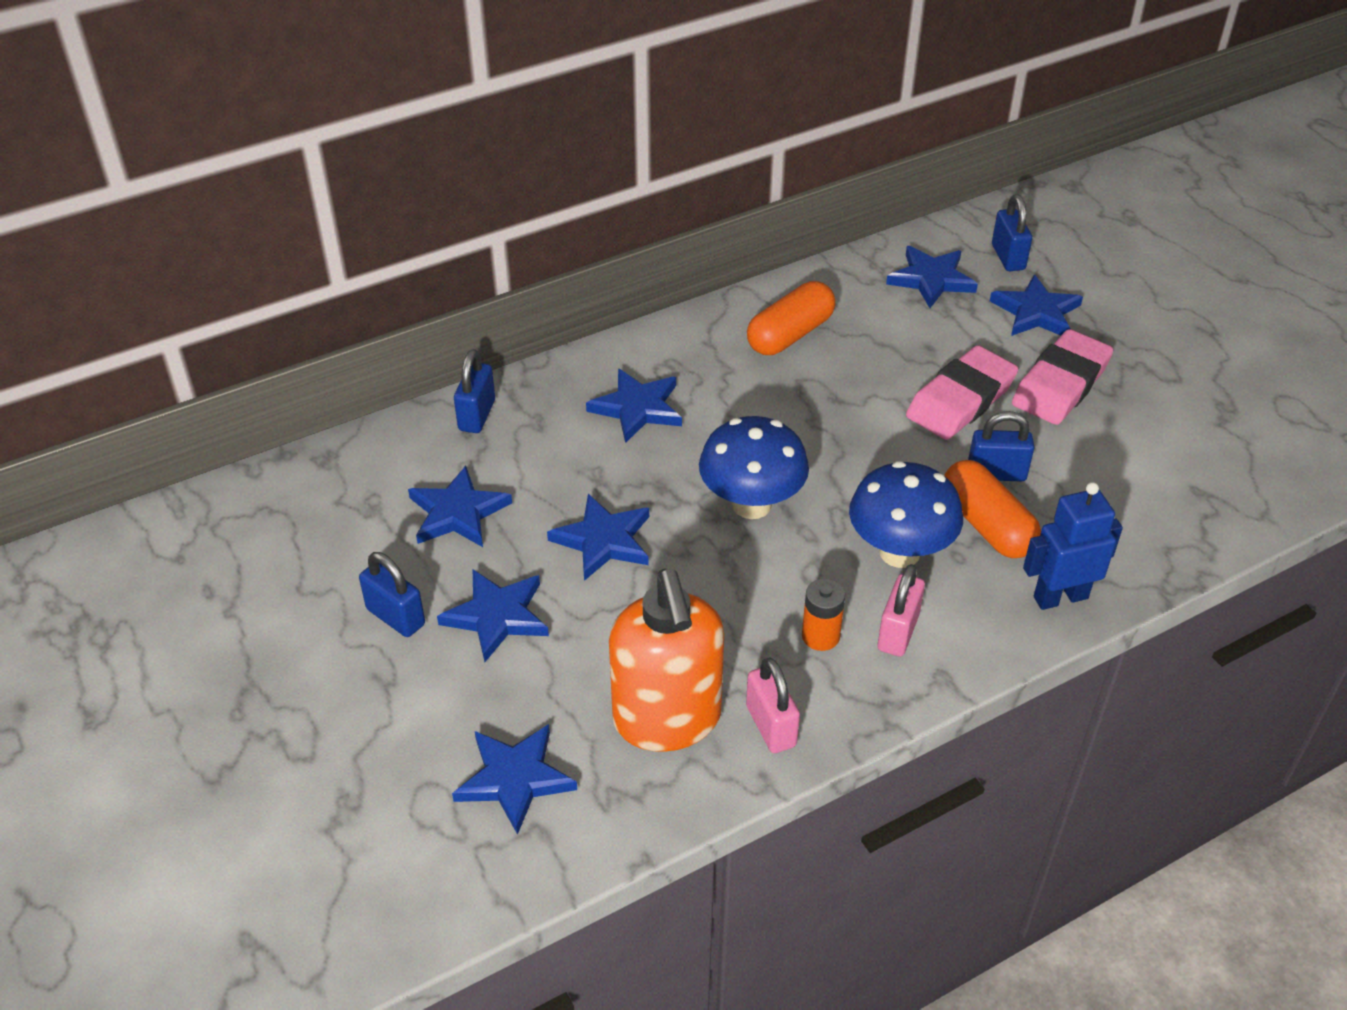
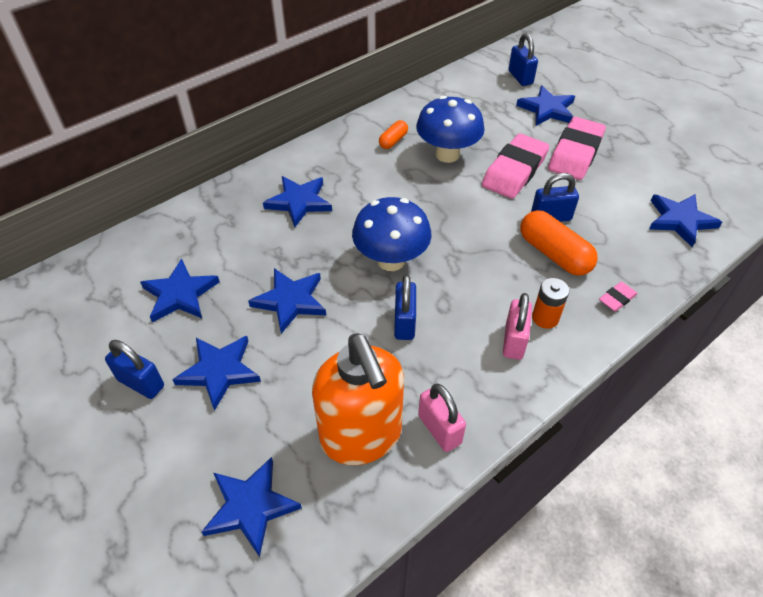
camera: 10 degrees left, 5 degrees up
(477, 415) = (186, 221): blue padlock -> blue padlock (404, 322)
(790, 334) = (393, 141): orange capsule -> orange capsule, size x0.54
(820, 636) = (460, 352): orange battery -> orange battery (545, 318)
(899, 552) = (500, 281): blue mushroom -> blue mushroom (447, 154)
(931, 279) = (476, 96): blue star -> blue star (680, 220)
(1060, 597) = (617, 299): blue robot -> pink eraser

